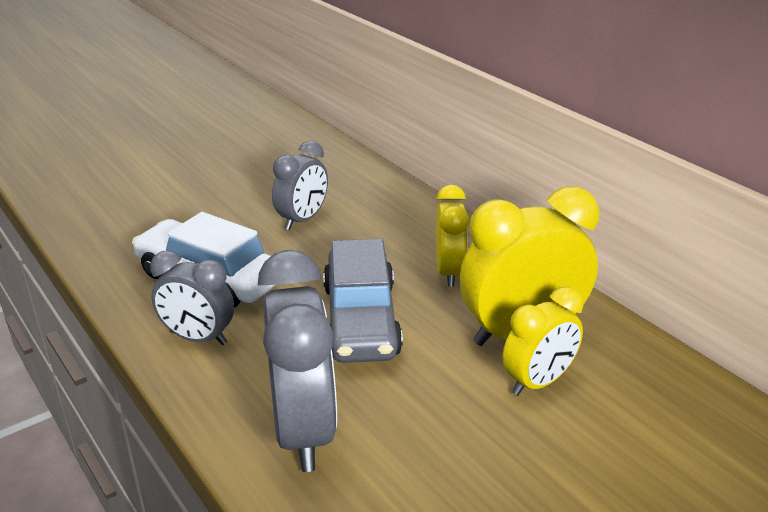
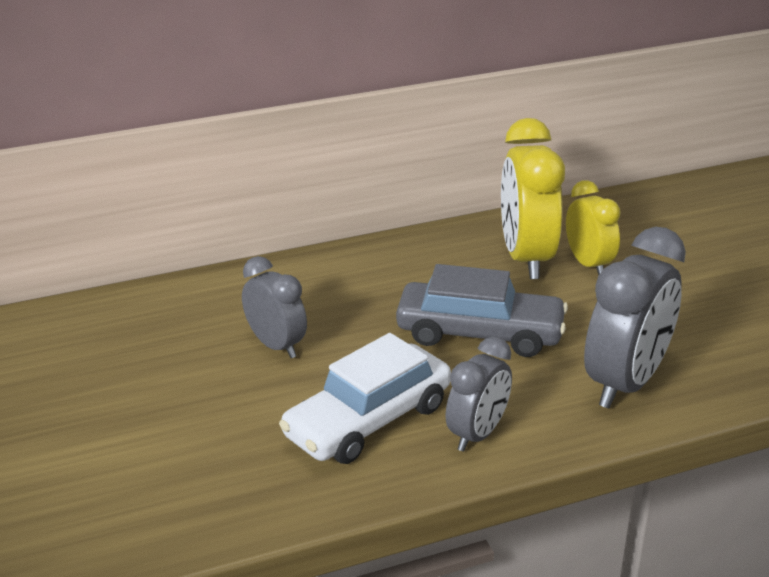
camera: 75 degrees left, 0 degrees up
(303, 430) = (625, 383): grey clock -> grey clock turned 120 degrees clockwise
(449, 272) = (421, 274): yellow clock -> none

